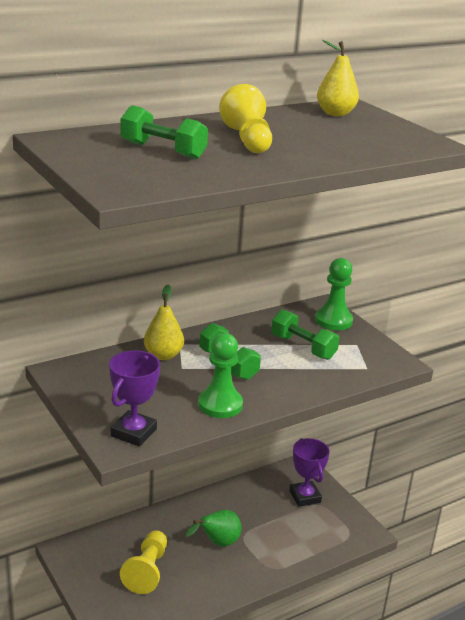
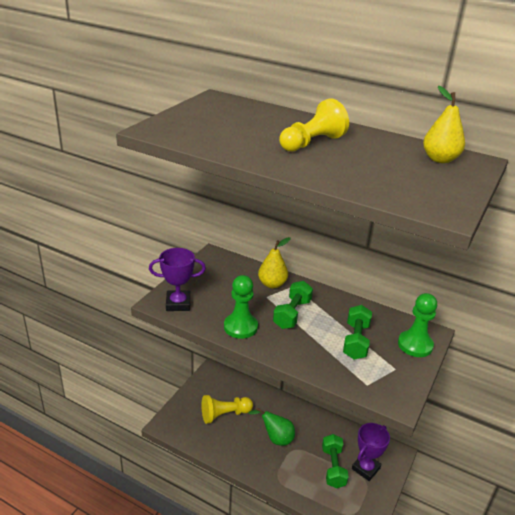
camera: 60 degrees right, 5 degrees up
(163, 150) = (243, 125): green dumbbell -> green dumbbell (333, 467)

